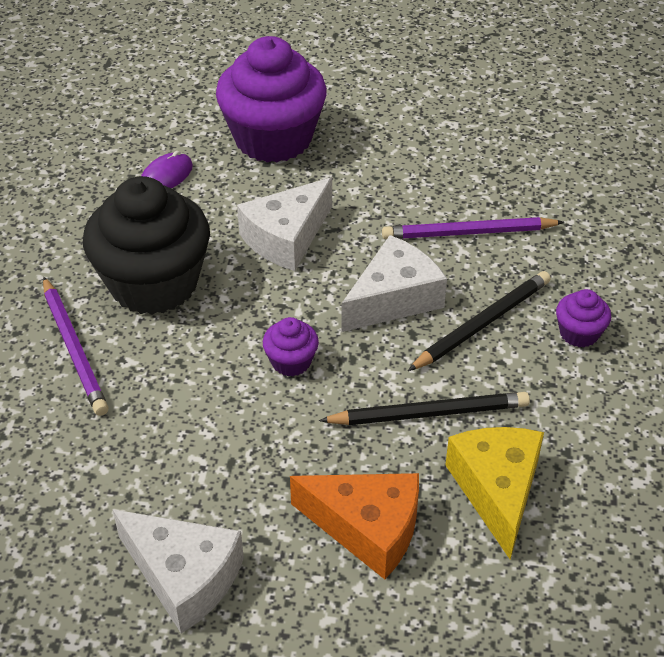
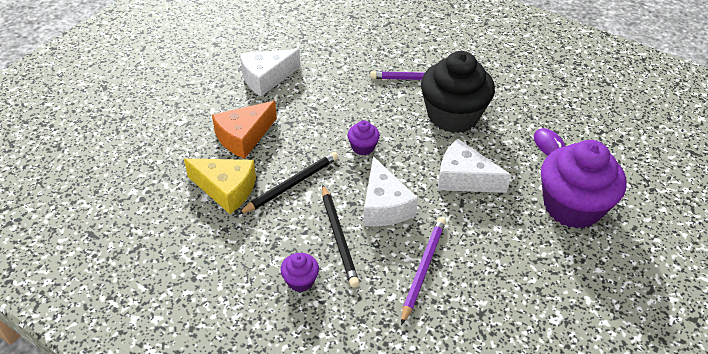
camera: 115 degrees right, 0 degrees up
(286, 238) = (464, 178): white cheese -> white cheese turned 45 degrees counterclockwise
(428, 414) = (291, 185): black pencil -> black pencil turned 150 degrees counterclockwise

